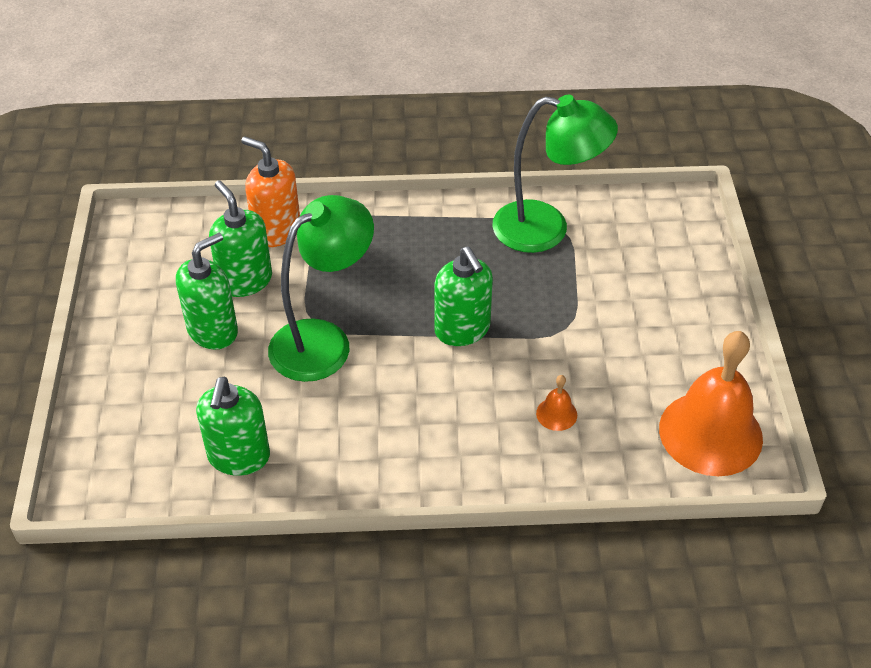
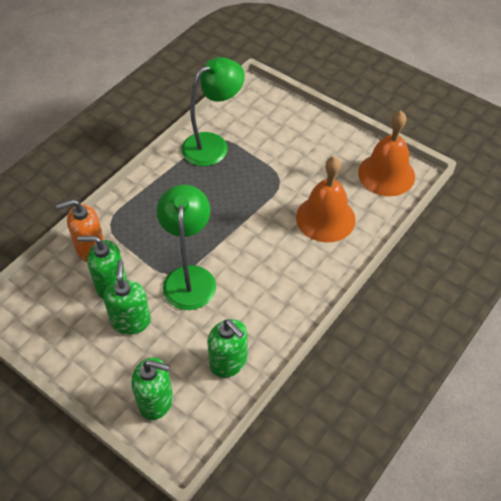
camera: 50 degrees left, 5 degrees up
(462, 330) = (241, 218): green soap dispenser -> green soap dispenser (156, 401)
(556, 414) = (325, 218): orange bell -> orange bell, size x2.47

